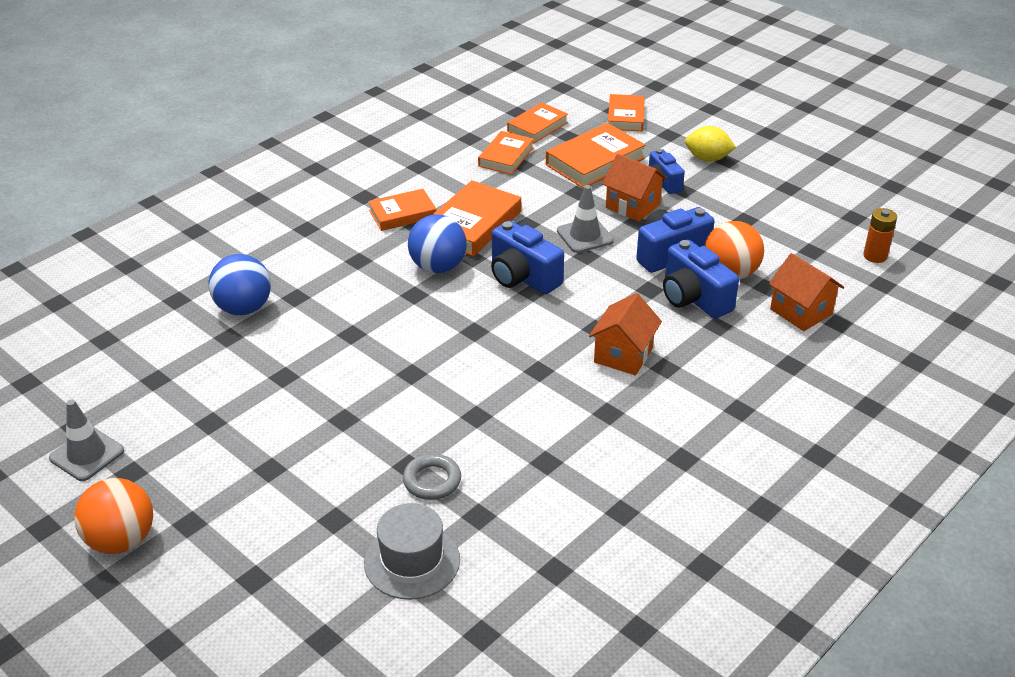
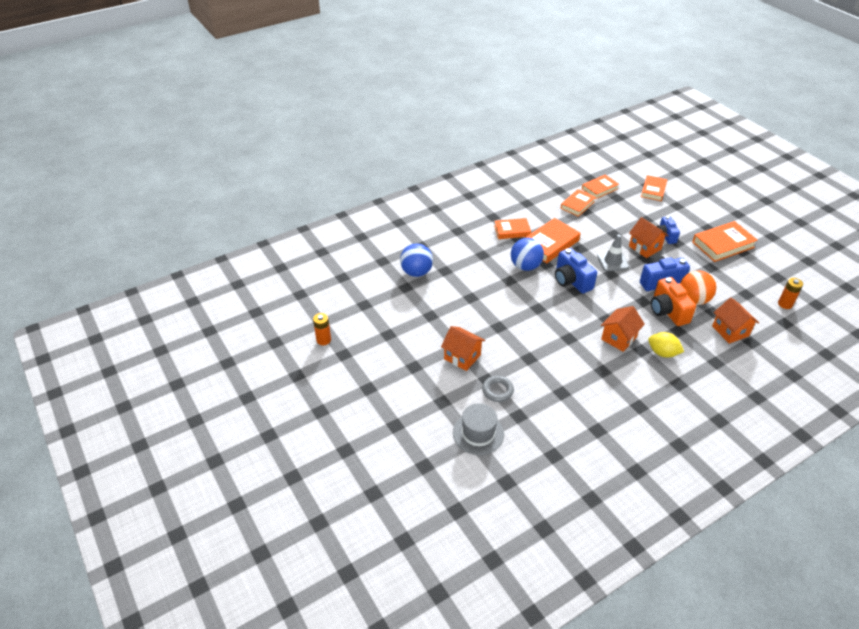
camera: 15 degrees right, 5 degrees up
(87, 454) = (323, 340): grey traffic cone -> orange battery
(121, 540) = (333, 390): orange ball -> none
(356, 436) = (462, 357): none -> orange house
(594, 161) = (628, 216): orange book -> orange book (723, 244)
(694, 298) = (668, 311): blue camera -> orange camera
(707, 159) = (696, 225): yellow lemon -> yellow lemon (662, 353)

